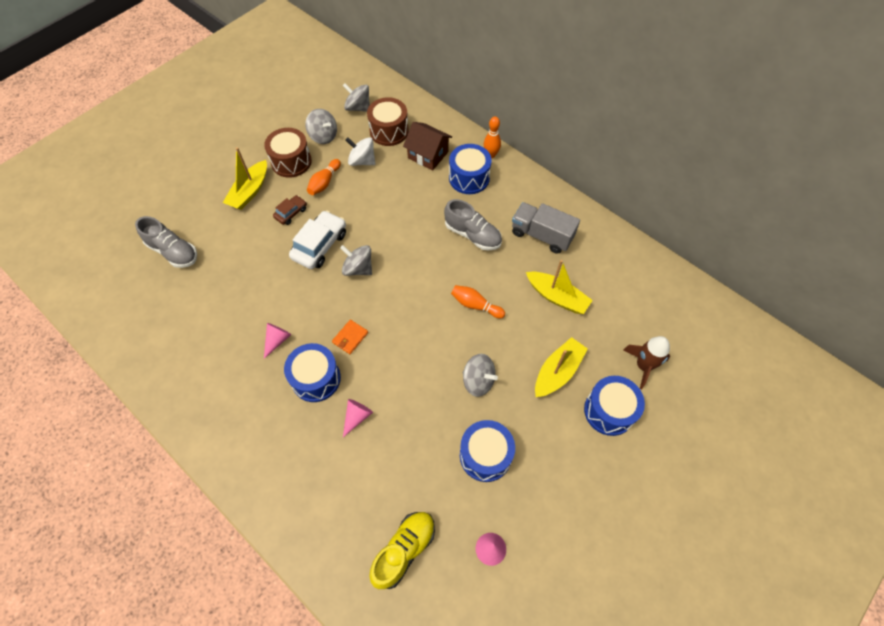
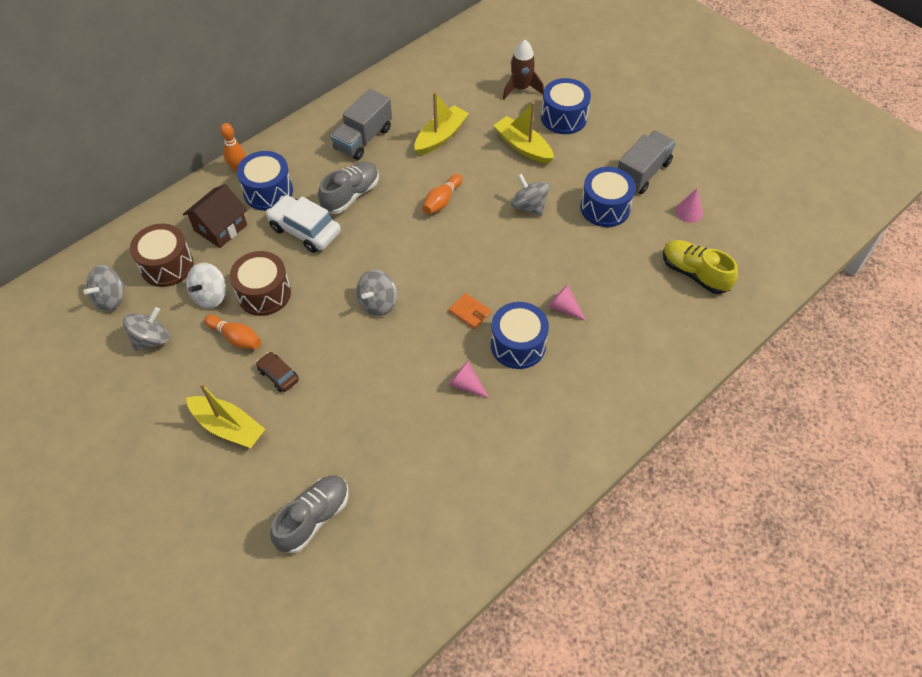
camera: 85 degrees left, 5 degrees down
(291, 161) = (187, 377): brown drum -> brown drum (264, 293)
(320, 245) = (337, 342): white car -> white car (305, 230)
(478, 381) = (529, 206): grey spinning top -> grey spinning top turned 75 degrees counterclockwise
(541, 497) = (642, 173): none -> grey truck

